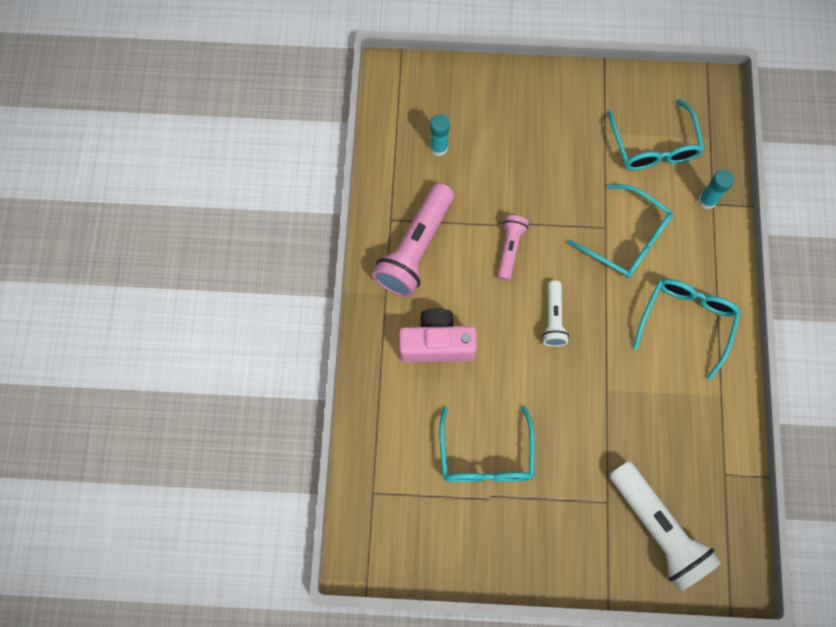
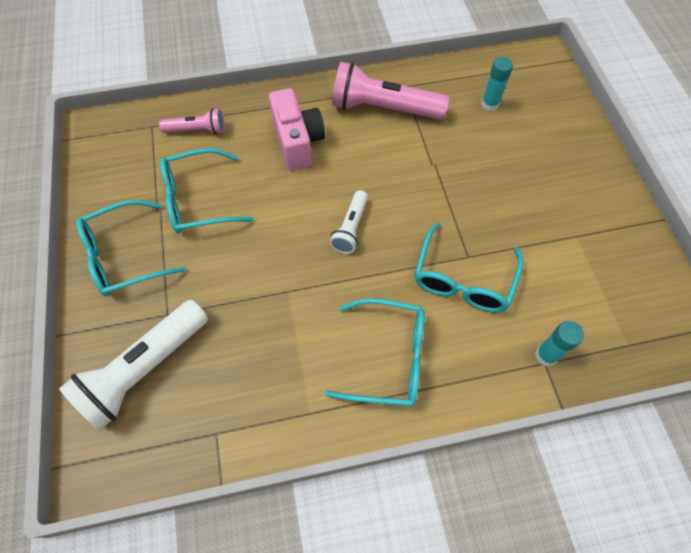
camera: 75 degrees right, 10 degrees down
(510, 249) = (411, 178): pink flashlight -> pink flashlight (197, 130)
(553, 318) = (350, 228): white flashlight -> white flashlight turned 60 degrees counterclockwise
(654, 146) = (586, 286): turquoise glasses -> turquoise glasses (124, 256)

